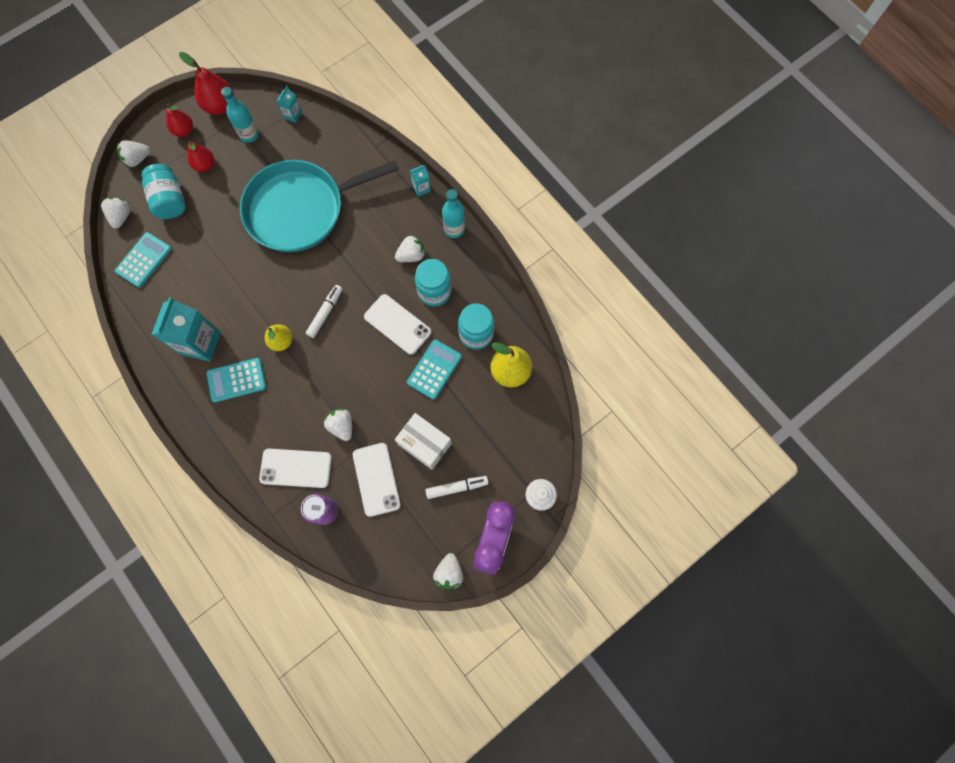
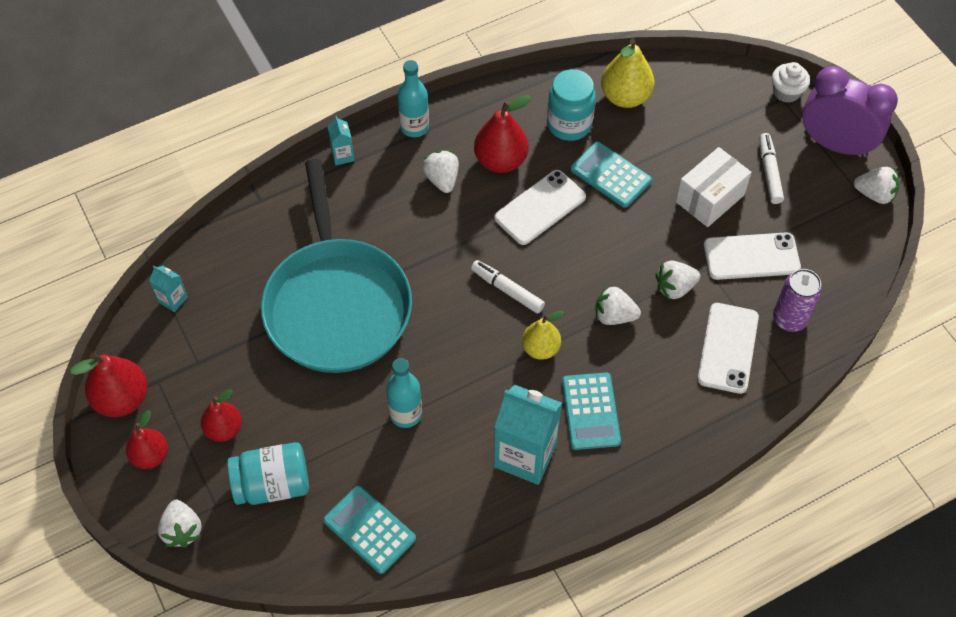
camera: 80 degrees left, 15 degrees down
(121, 216) = (283, 560): white strawberry -> white strawberry (614, 316)
(249, 134) = (188, 362): turquoise bottle -> turquoise bottle (405, 414)
(434, 291) = (501, 161): turquoise jar -> red pear

